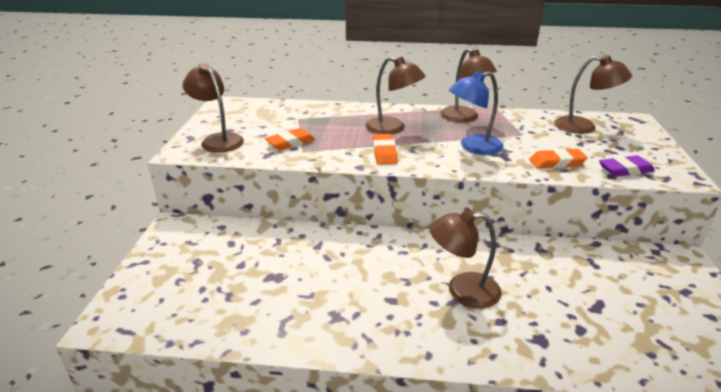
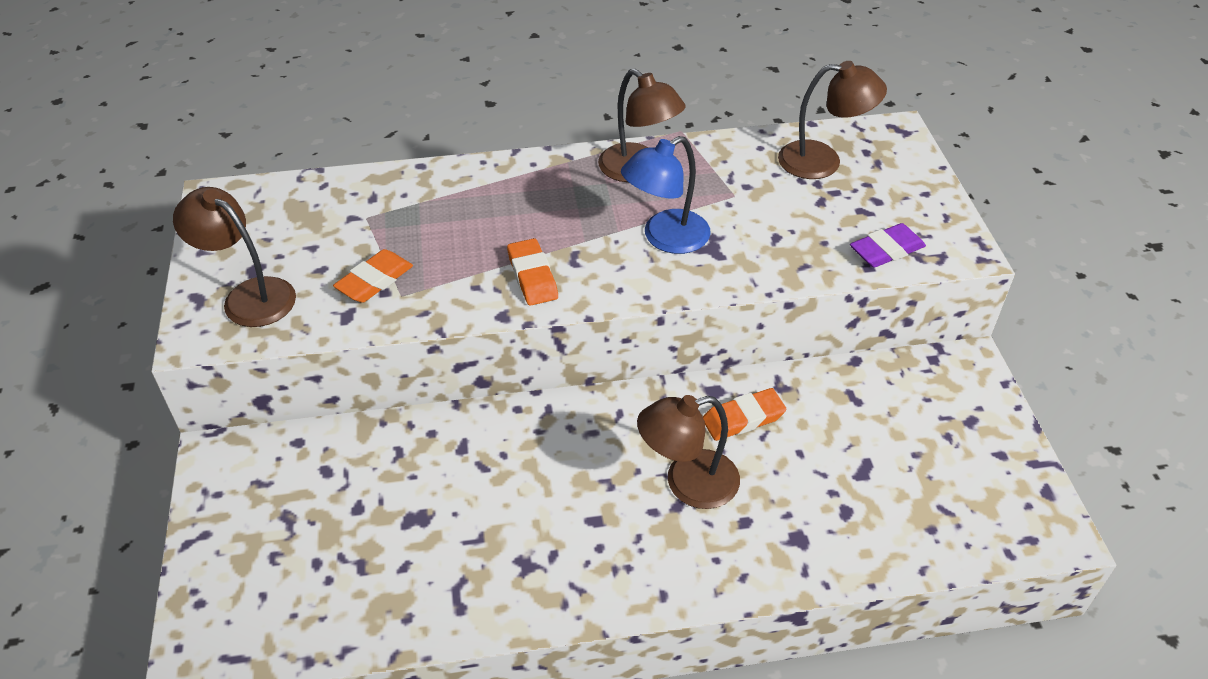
camera: 15 degrees left, 15 degrees up
(393, 128) = (531, 215): brown lamp -> none
(557, 162) = (791, 251): orange eraser -> orange eraser (743, 418)

